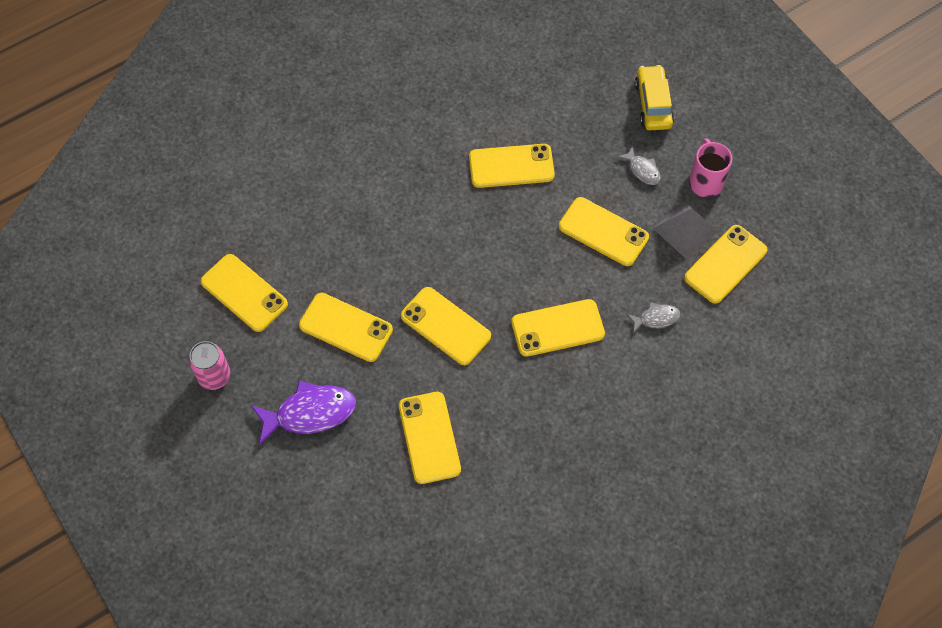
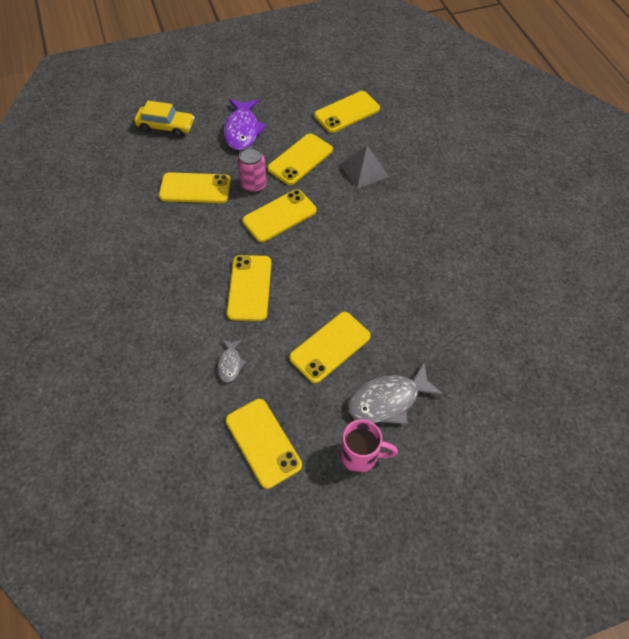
camera: 105 degrees right, 5 degrees down
(214, 376) = (289, 90): pink can -> pink can (254, 185)
(511, 166) = (417, 294): yellow phone -> none
(642, 170) = (388, 400): grey fish -> grey fish, size x1.90
(653, 104) = (466, 435): yellow car -> yellow car (166, 127)
(685, 230) = (312, 418): grey pyramid -> grey pyramid (364, 170)

